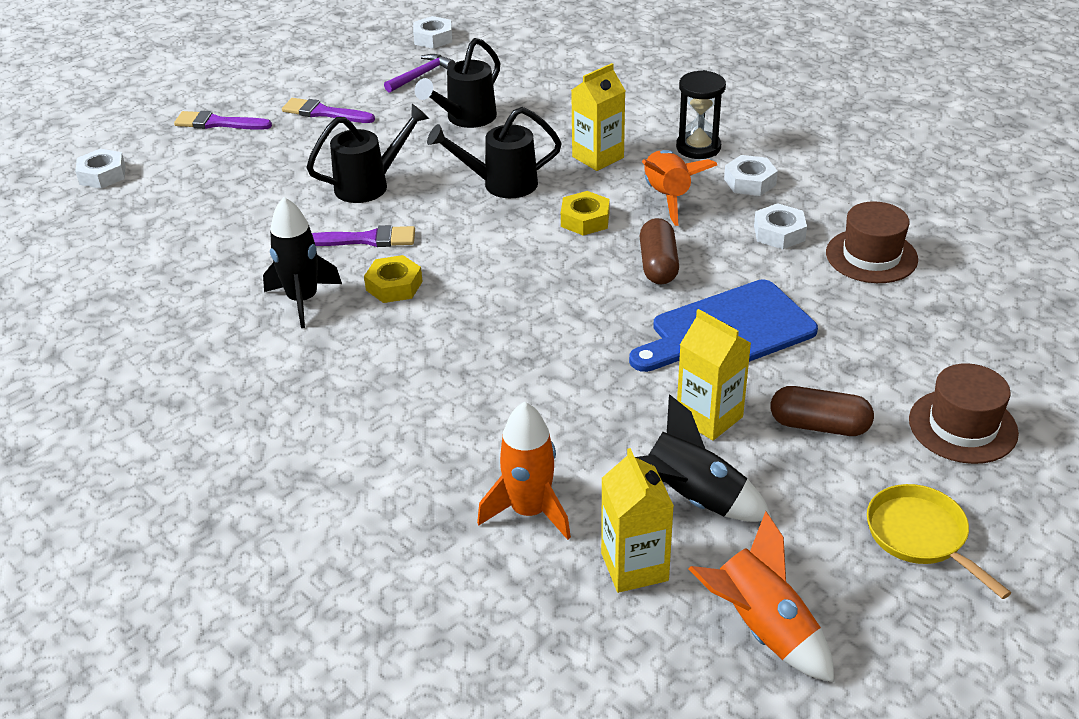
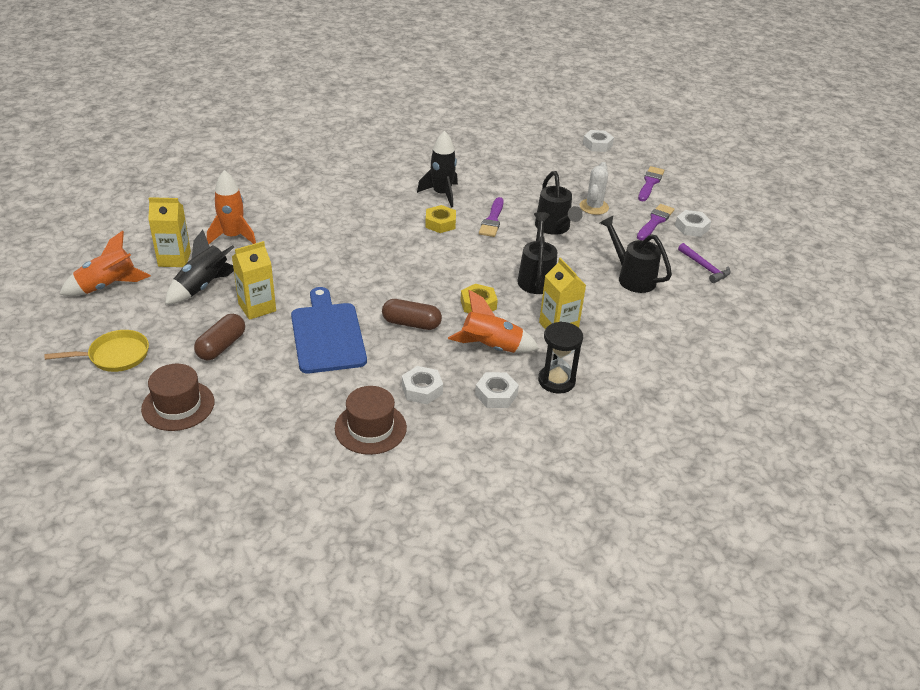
camera: 100 degrees right, 0 degrees up
(299, 160) = (594, 207): none -> white cactus
(433, 38) = (768, 282): white nut -> white nut (691, 227)

